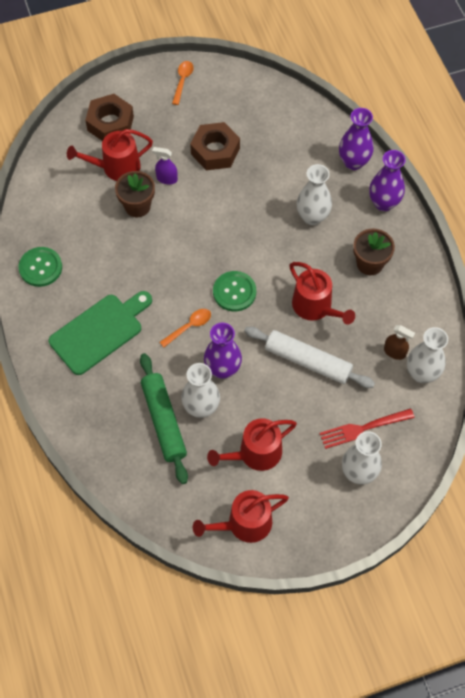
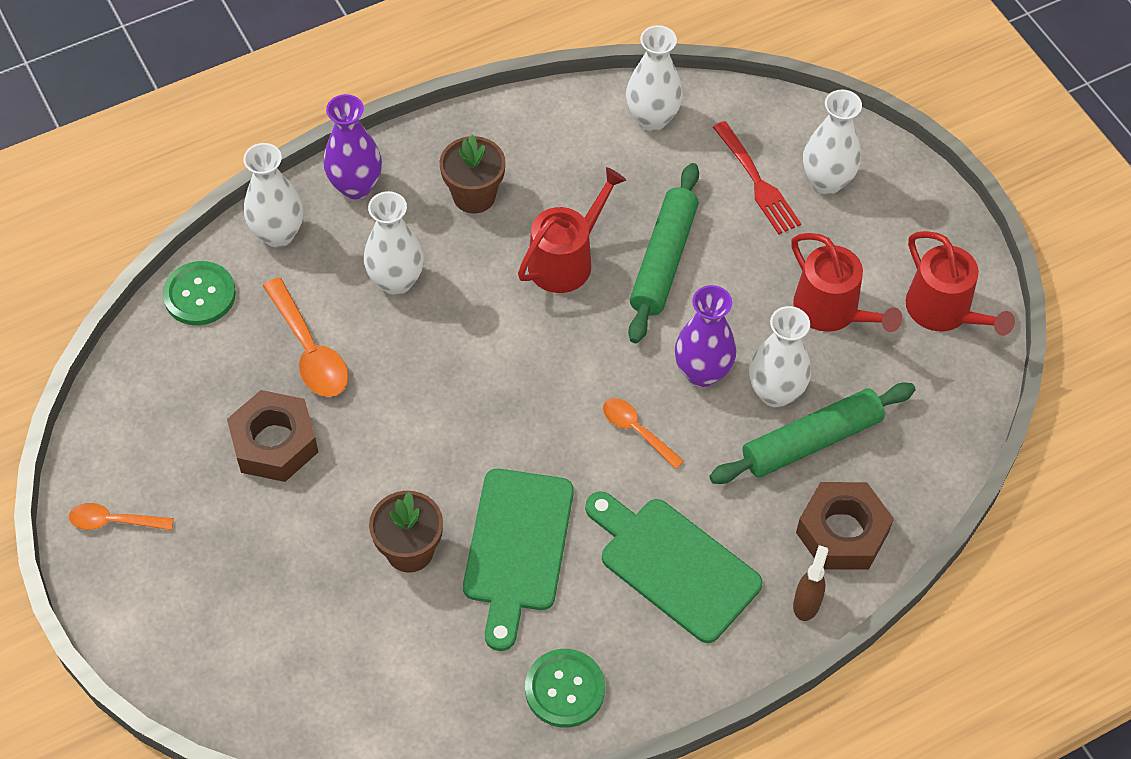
camera: 100 degrees left, 5 degrees down
(110, 123) = (225, 631): brown nut -> brown nut (842, 532)
(116, 167) = (328, 602): red watering can -> none
(128, 256) = (517, 547): none -> green cutting board
(167, 179) = (344, 512): purple spray bottle -> none
(234, 292) = (559, 374): green button -> green button (199, 295)
(271, 171) = (310, 350): none -> orange spoon
(308, 361) = (663, 260): white rolling pin -> green rolling pin
(353, 162) = (278, 234): purple vase -> white vase
(394, 352) = (624, 153): brown spray bottle -> brown spray bottle (806, 603)

